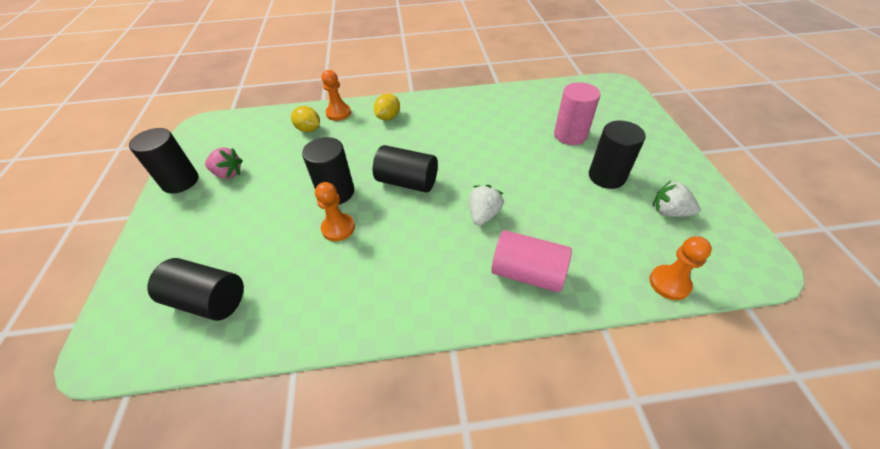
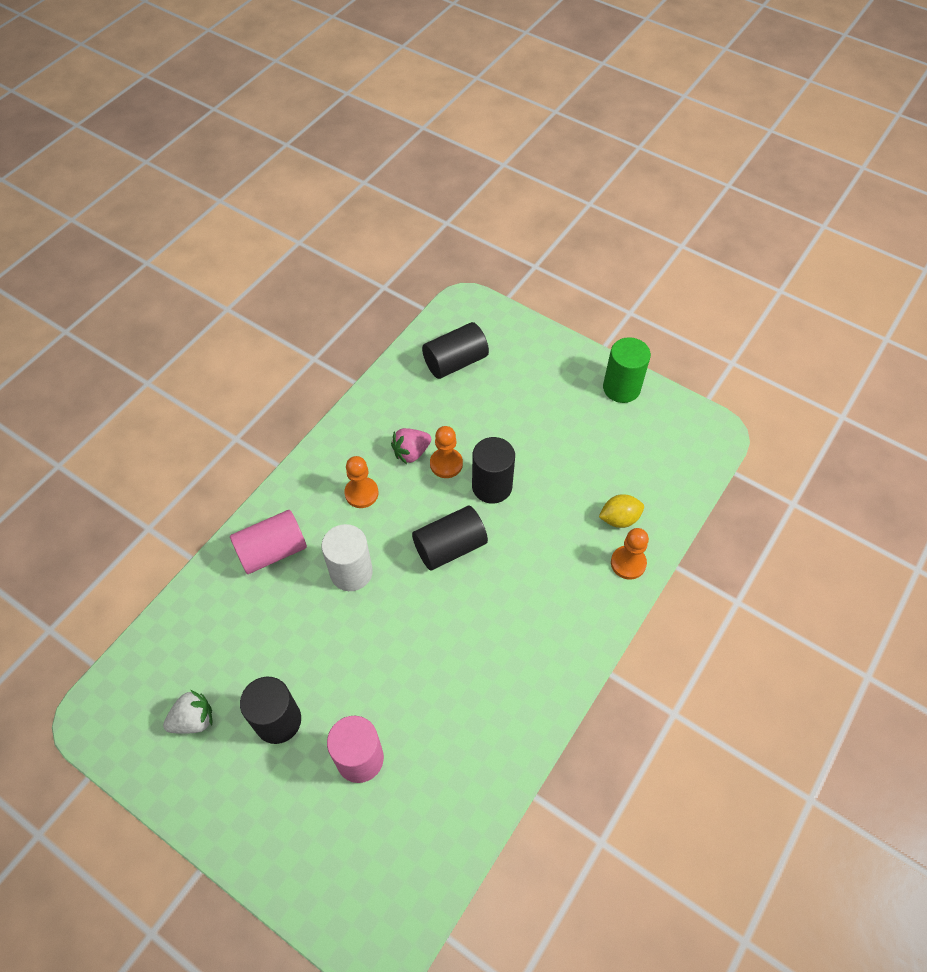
camera: 130 degrees right, 10 degrees up
(180, 181) = (621, 388): black cylinder -> green cylinder
(228, 174) = (600, 424): pink strawberry -> pink strawberry (411, 452)
(388, 117) = (573, 605): yellow lemon -> none
(483, 215) = (351, 572): white strawberry -> white cylinder
(669, 283) = (161, 633): orange pawn -> orange pawn (361, 493)

